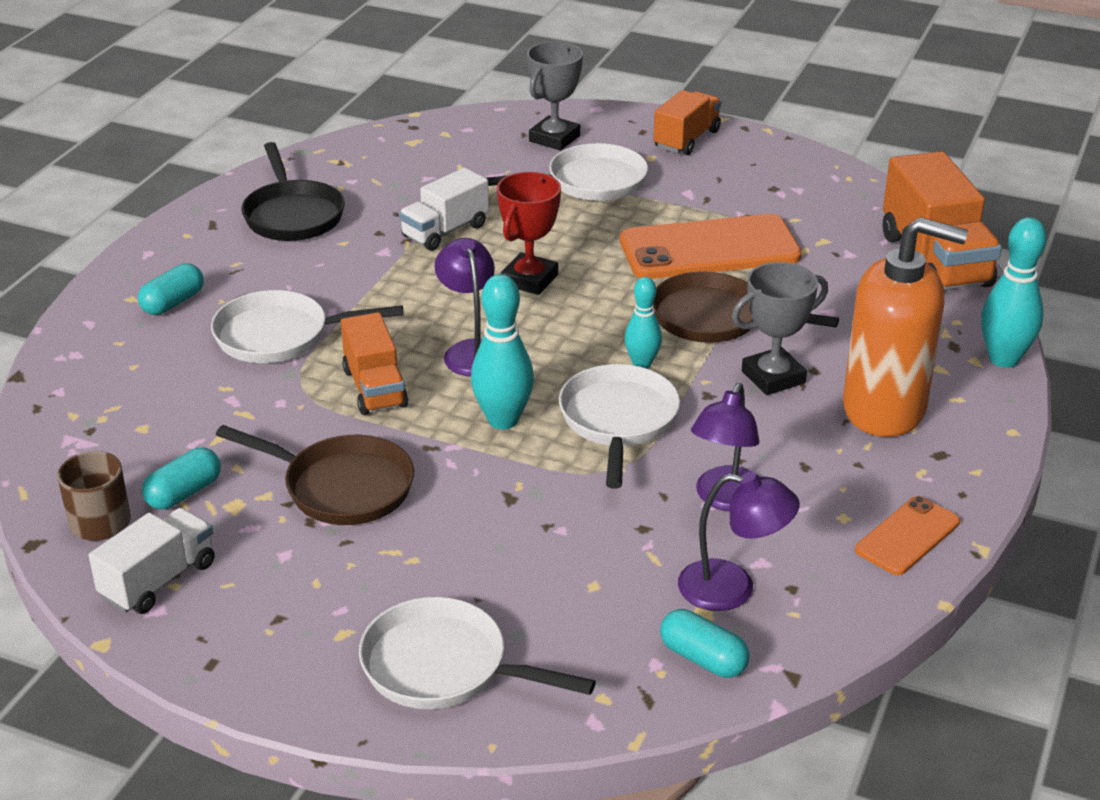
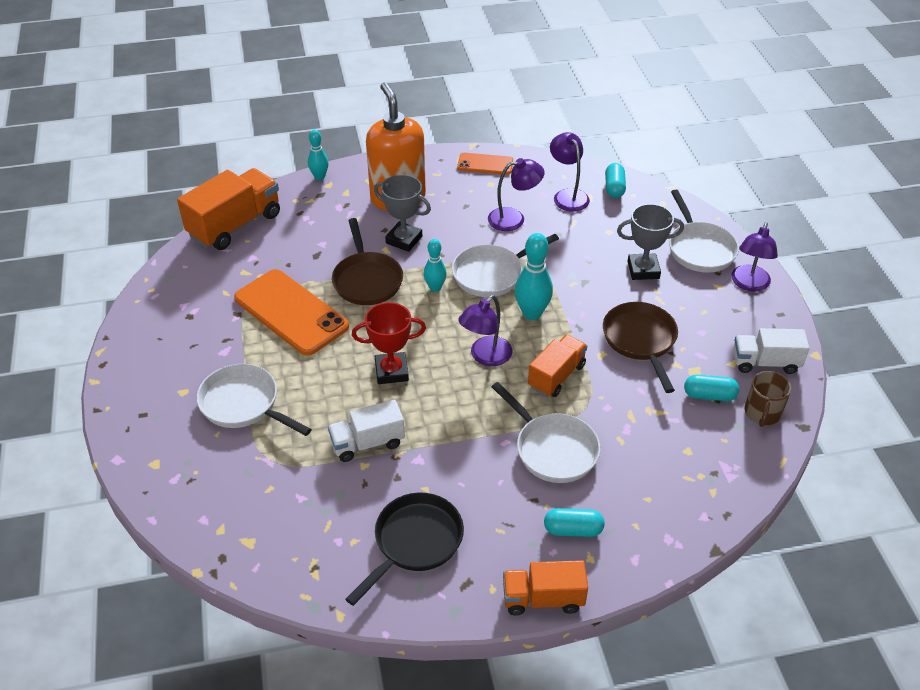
camera: 125 degrees left, 10 degrees up
(306, 671) = (749, 284): none -> purple lamp
(445, 231) = (367, 443): white truck -> white truck turned 150 degrees clockwise
(554, 138) = (187, 457): grey trophy -> grey trophy (643, 270)
(686, 139) = (142, 385): orange truck -> orange truck (543, 598)
(1003, 359) = (319, 177): turquoise bowling pin -> turquoise bowling pin, size x0.63

